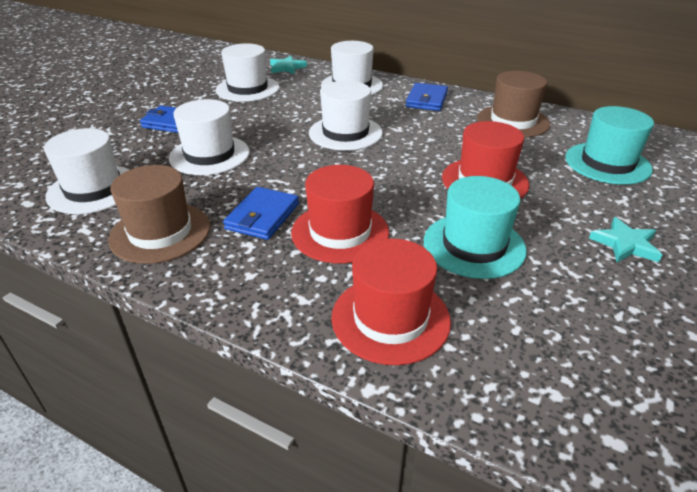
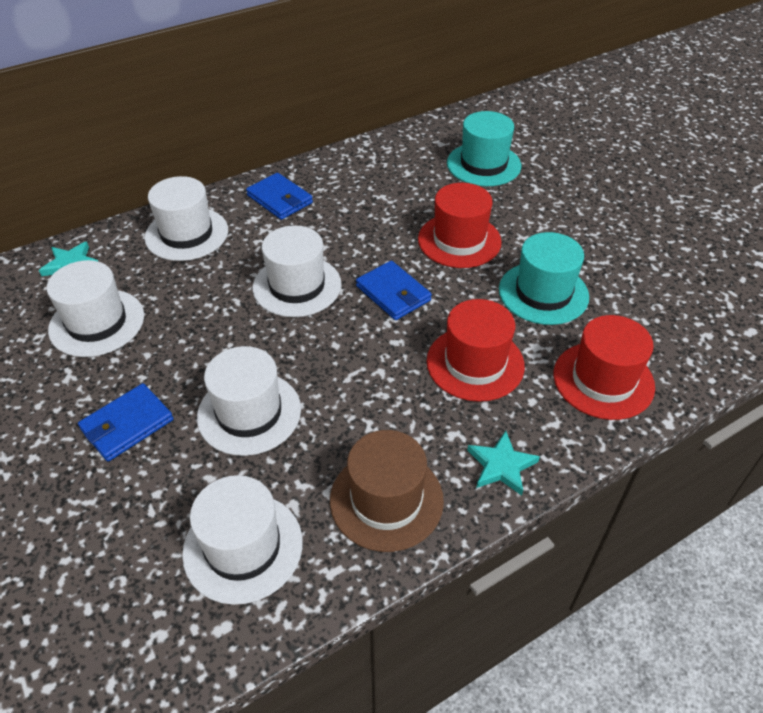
camera: 60 degrees left, 10 degrees up
(262, 216) = (413, 408): blue wallet -> blue wallet (393, 293)
(513, 121) = (374, 171): brown hat -> none
(625, 244) = (587, 220): turquoise star -> turquoise star (501, 466)

